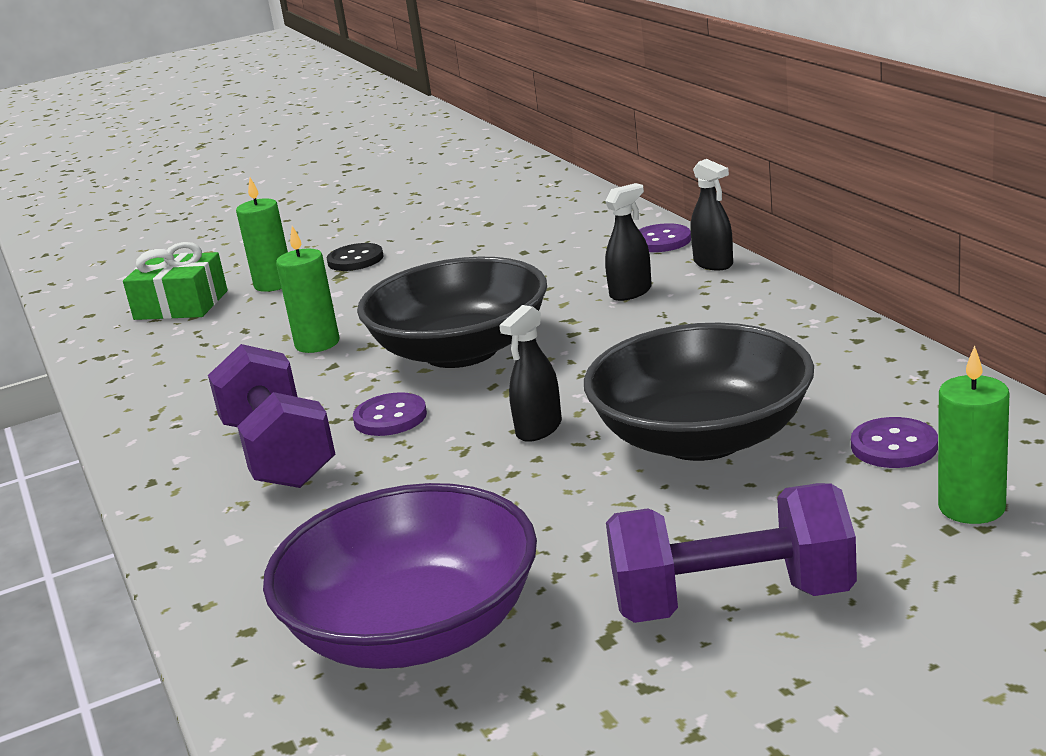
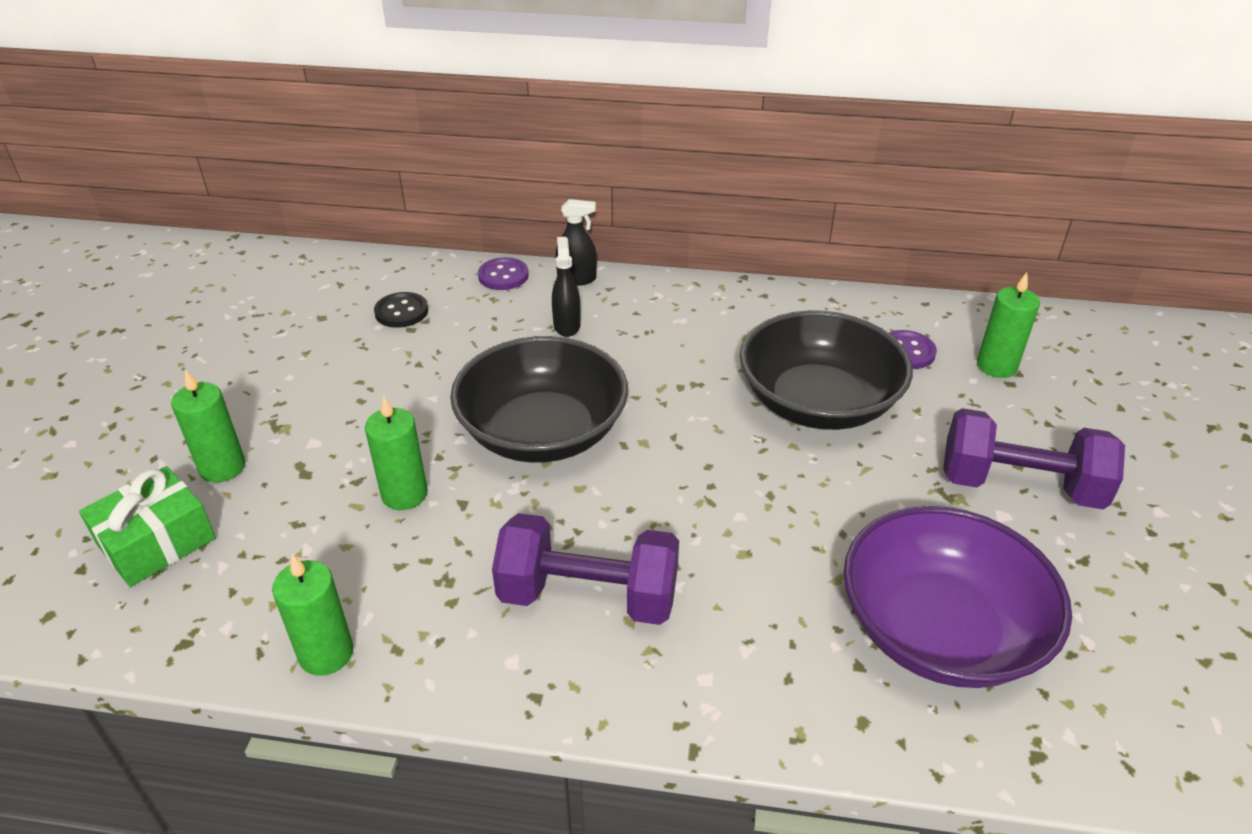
camera: 60 degrees left, 15 degrees up
(129, 398) = (326, 653): none -> green candle
(355, 260) = (260, 404): black button -> black button (401, 312)
(390, 417) = (607, 512): purple button -> none
(539, 429) = (721, 455): black spray bottle -> none
(732, 600) = (1019, 486): purple dumbbell -> purple dumbbell turned 75 degrees clockwise

